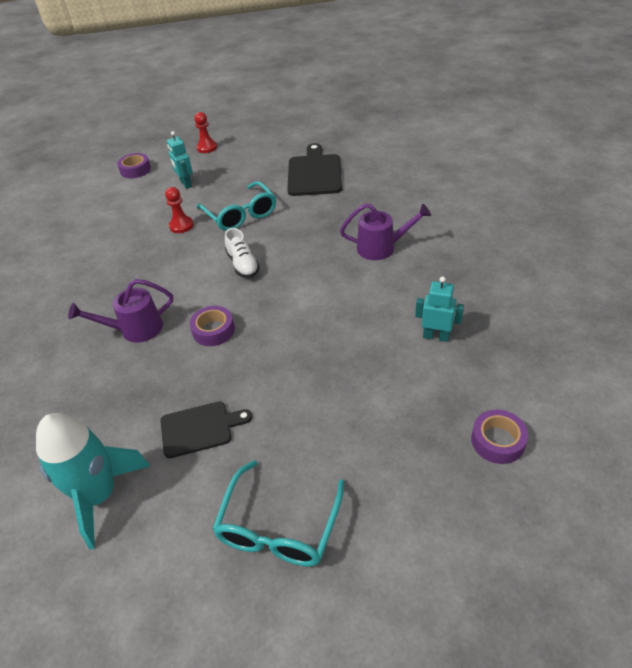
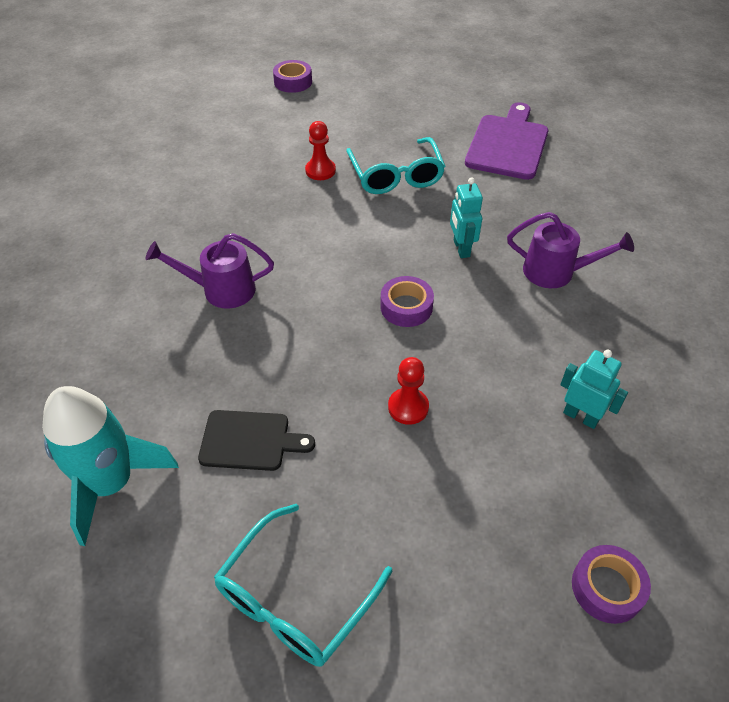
camera: 15 degrees right, 5 degrees up
(186, 184) = (345, 116): turquoise robot -> turquoise robot (461, 248)
(207, 148) = (387, 74): red pawn -> red pawn (408, 407)
(213, 330) = (309, 320): purple tape -> purple tape (406, 307)
(243, 265) = (375, 244): white shoe -> none
(314, 173) = (508, 144): black cutting board -> purple cutting board

